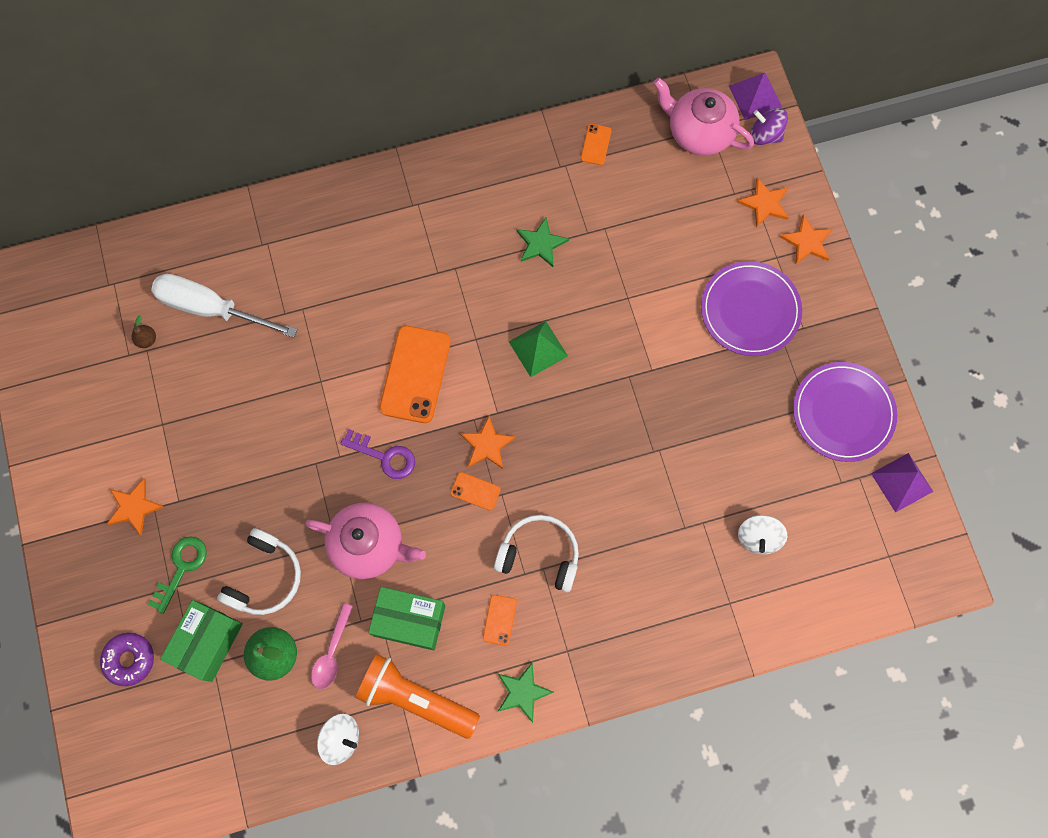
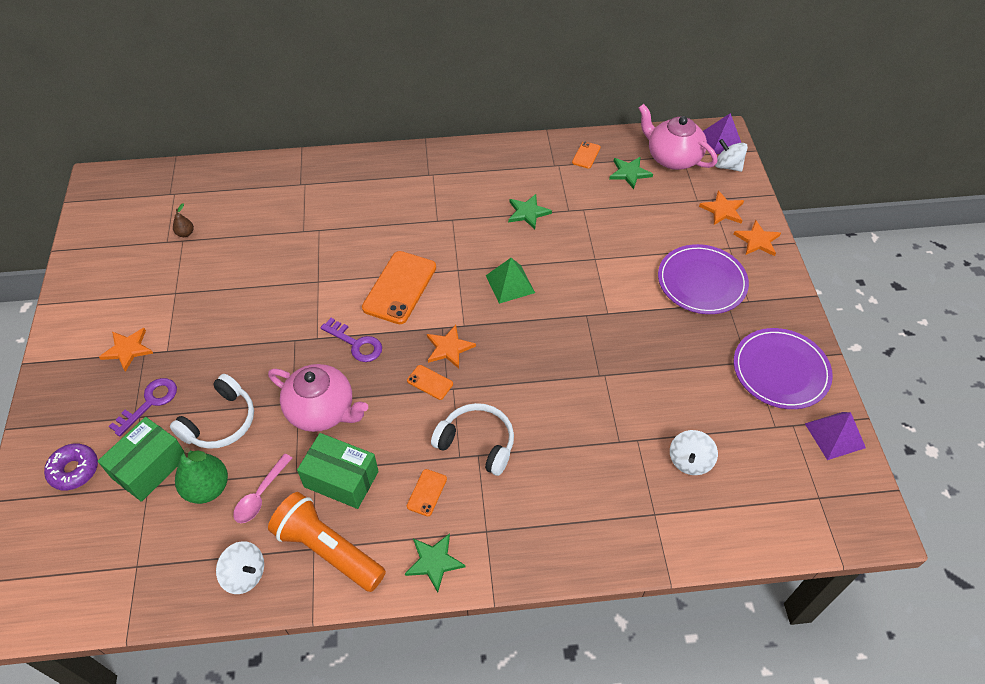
camera: 10 degrees right, 20 degrees down
(181, 568) = (149, 403): green key -> purple key
(211, 308) = (245, 220): white screwdriver -> none
(651, 164) = (629, 173): none -> green star
(765, 135) = (727, 166): purple spinning top -> white spinning top

